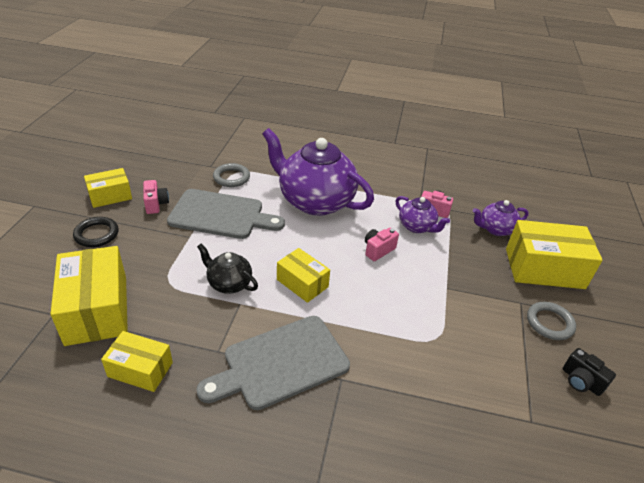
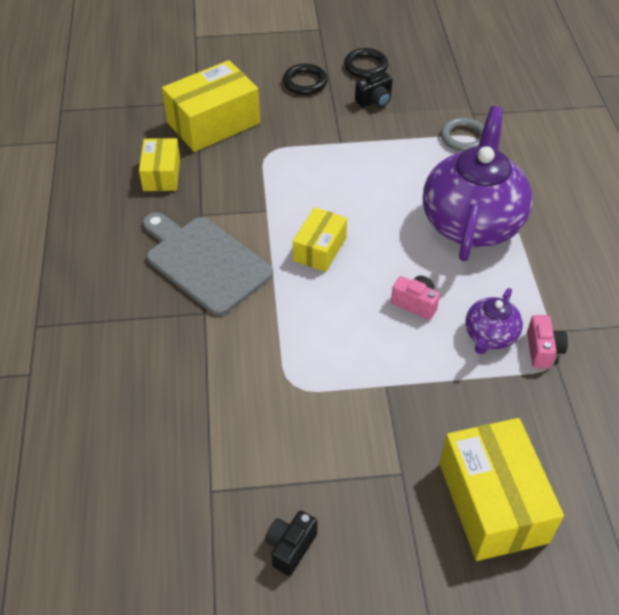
camera: 75 degrees right, 10 degrees up
(110, 196) = (365, 66): yellow box -> black ring
(156, 204) = (374, 100): pink camera -> black camera
(221, 215) = (390, 152): grey cutting board -> none
(229, 283) = (289, 193): black teapot -> none
(495, 229) = (548, 432): purple teapot -> none
(549, 323) = (378, 510): grey ring -> none

